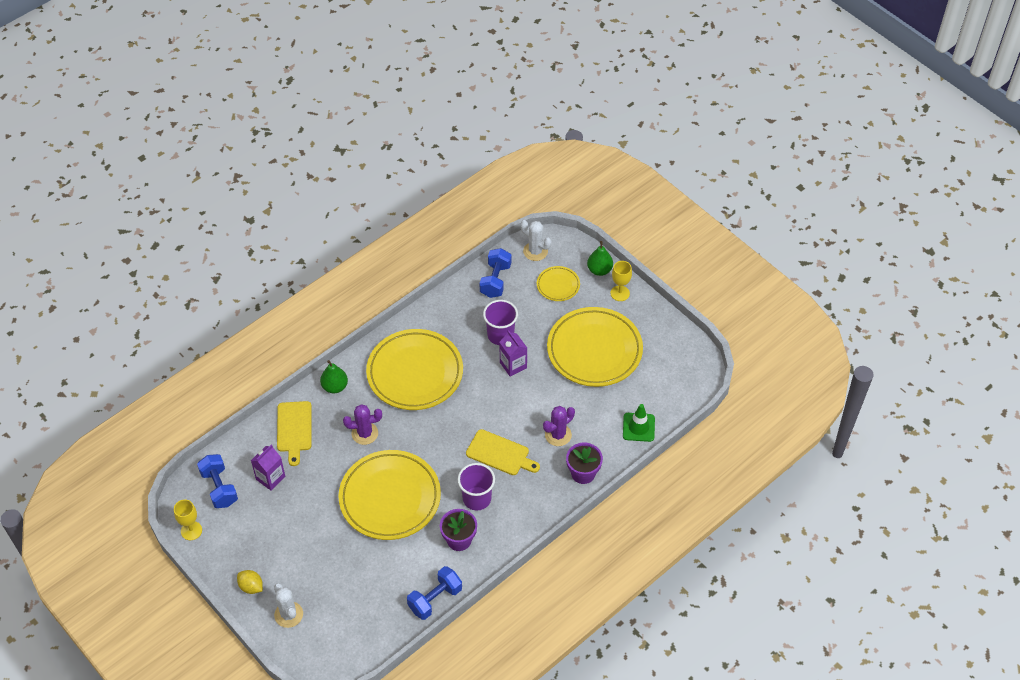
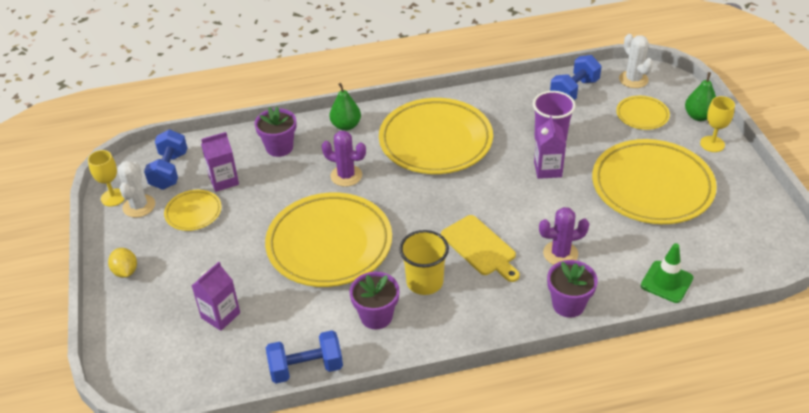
camera: 30 degrees right, 10 degrees down
(267, 516) = (193, 213): none -> yellow plate
(288, 614) = (140, 315): white cactus -> white cactus (139, 206)
(294, 429) = (279, 147): yellow cutting board -> purple flower pot
(348, 588) = (220, 315): none -> purple carton
(477, 498) = (424, 282): purple cup -> yellow cup

